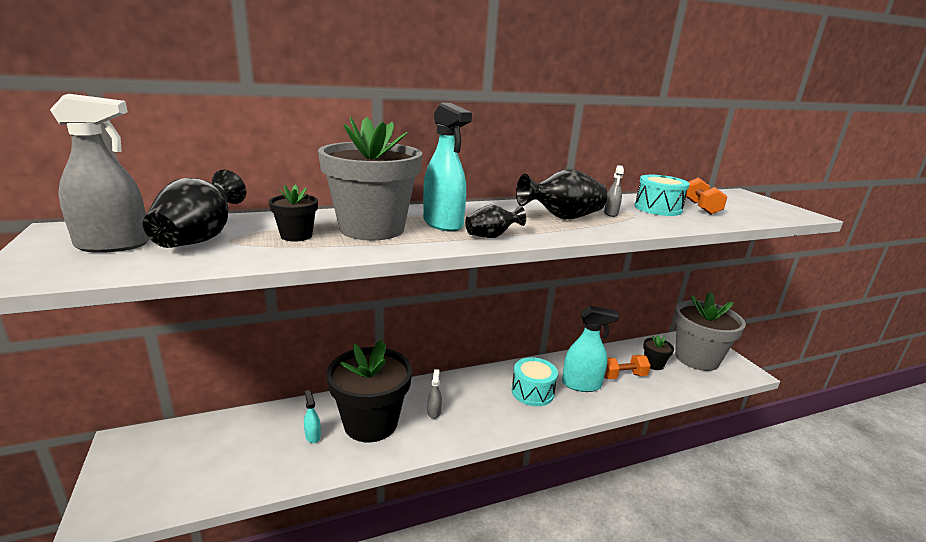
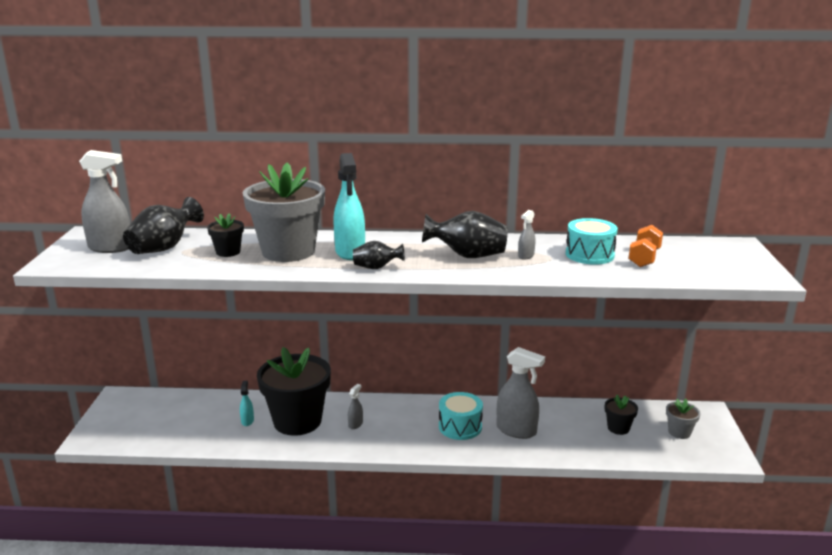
camera: 25 degrees right, 0 degrees up
(581, 384) = (516, 430): turquoise spray bottle -> grey spray bottle
(622, 376) = (570, 431): orange dumbbell -> none
(696, 358) = (679, 432): grey flower pot -> grey flower pot, size x0.45

